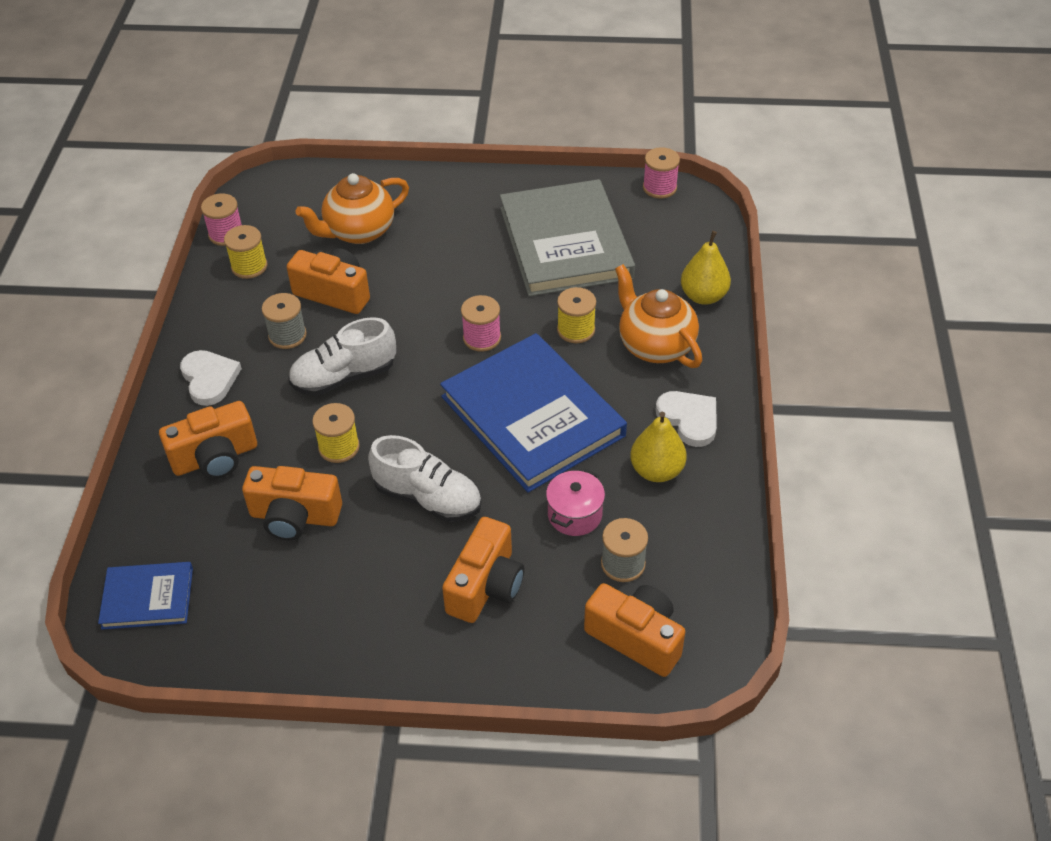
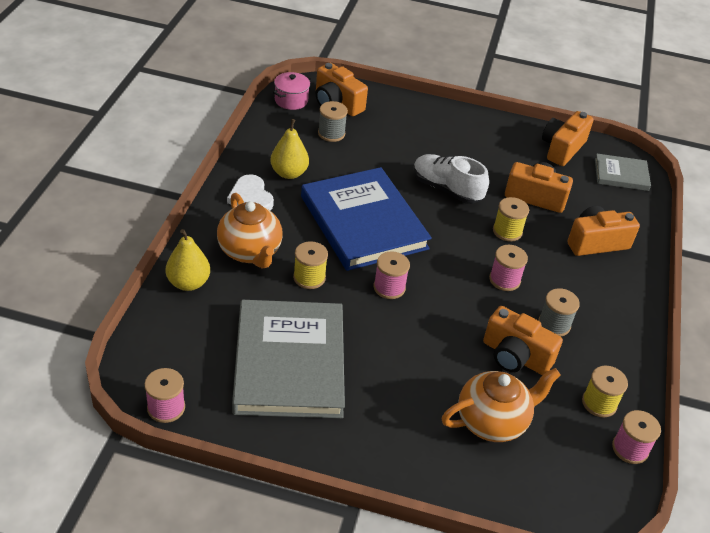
camera: 175 degrees left, 5 degrees down
(148, 598) = (621, 175): blue book -> grey book
(209, 379) = (613, 301): white heart -> none
(344, 377) = (504, 280): white shoe -> pink spool
(485, 586) = (416, 140): orange camera -> orange camera (562, 149)
(574, 515) = (352, 161): pink pot -> pink pot (291, 100)

